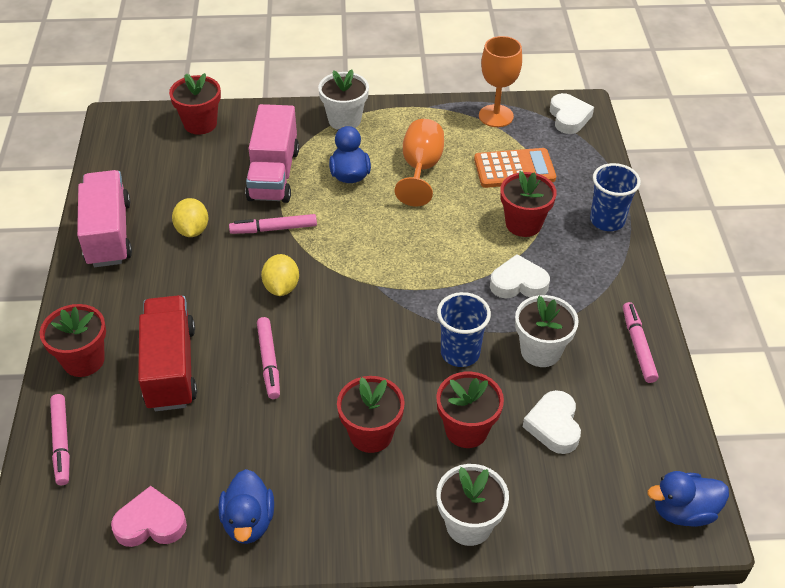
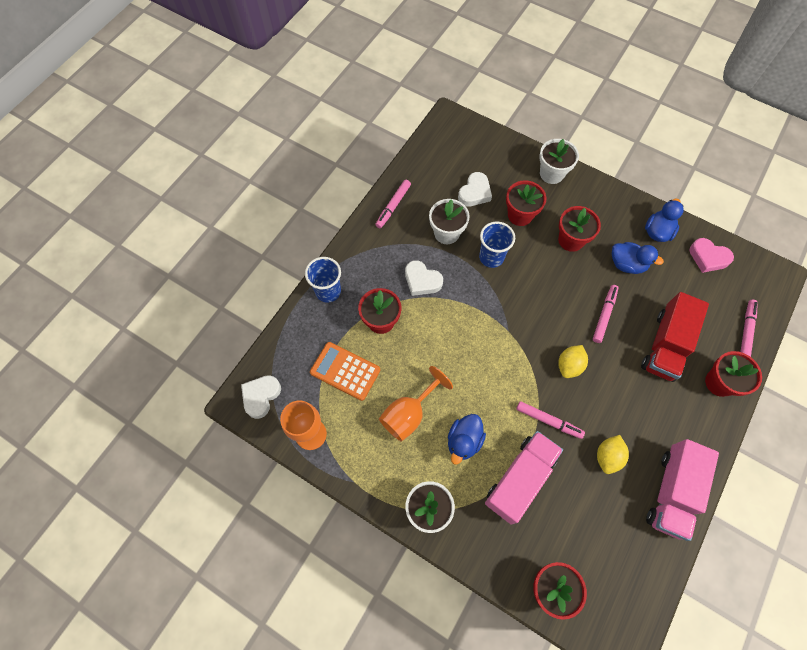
camera: 145 degrees left, 20 degrees up
(683, 511) = (451, 127): blue duck -> blue duck (627, 264)

